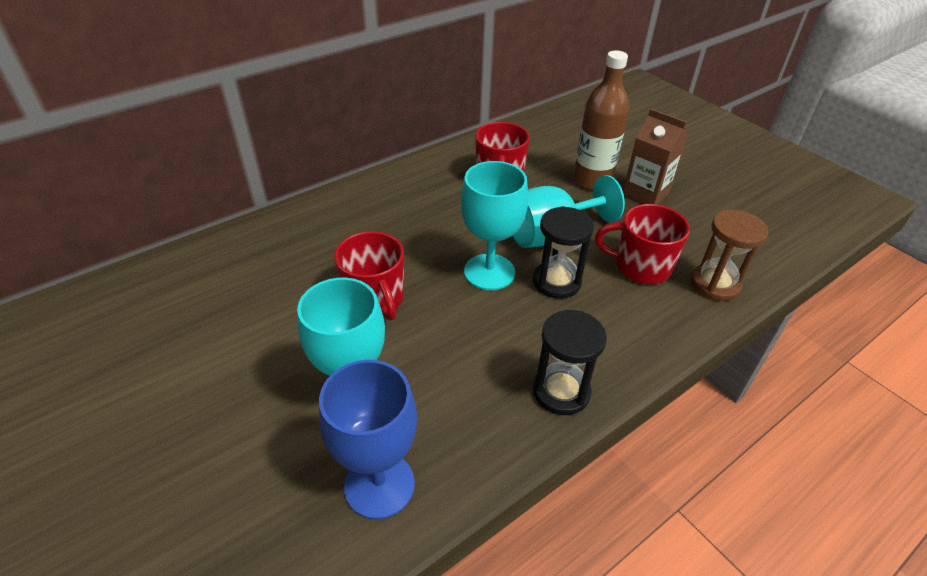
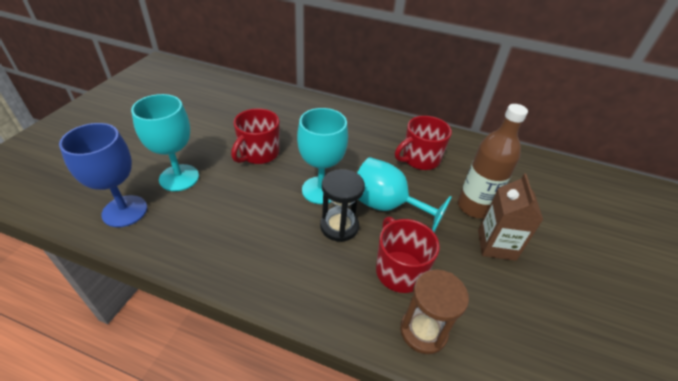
camera: 55 degrees right, 0 degrees up
(561, 391) = (235, 265): black hourglass -> none

